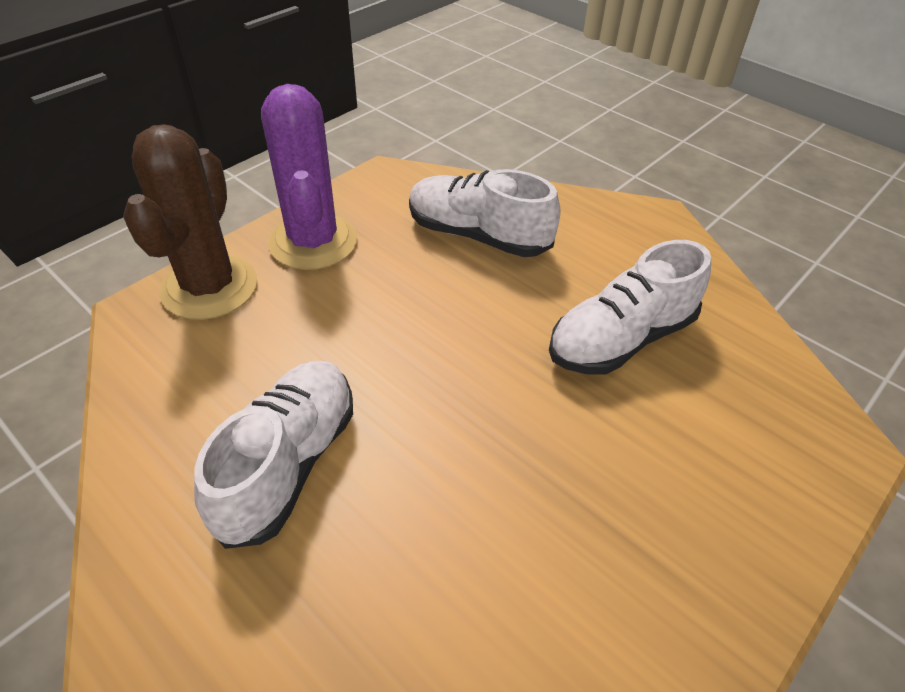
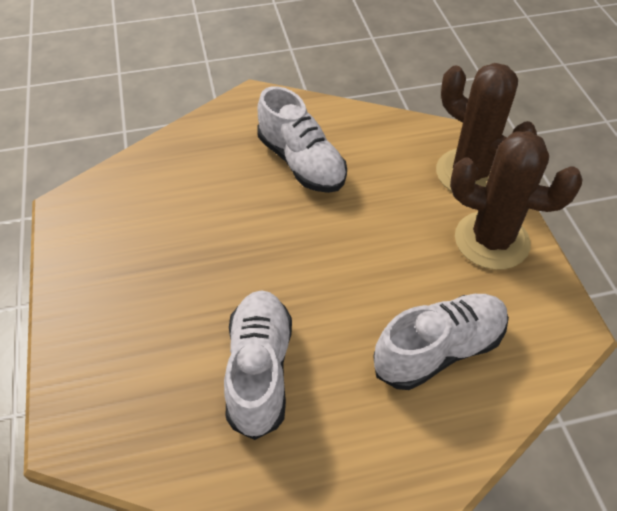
camera: 125 degrees right, 5 degrees up
(313, 242) = (491, 240): purple cactus -> brown cactus

